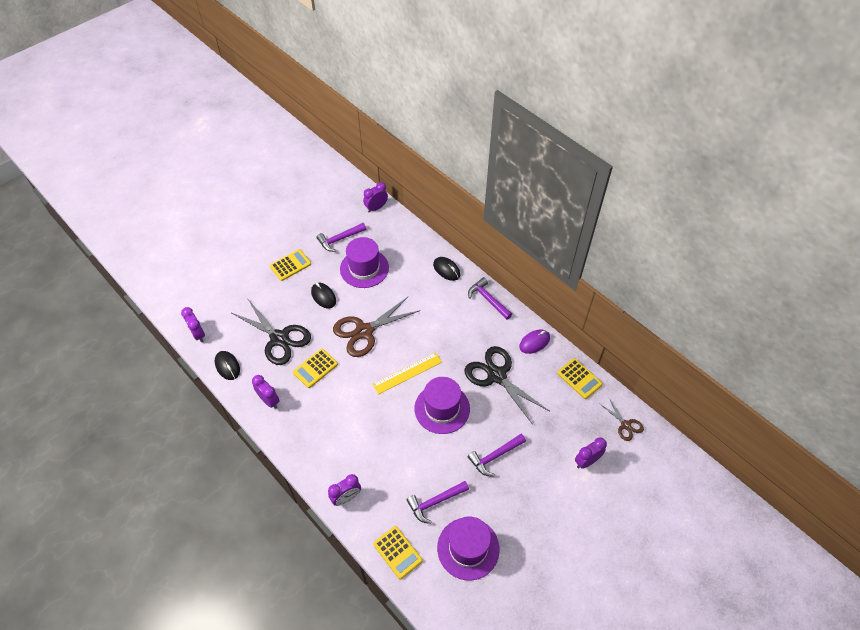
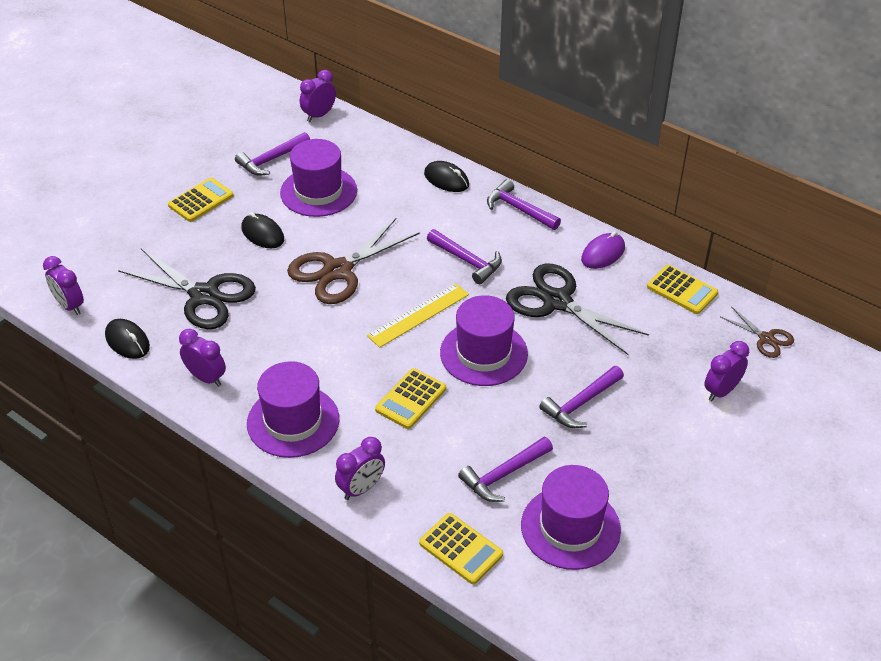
camera: 10 degrees left, 10 degrees down
(315, 368) = (271, 327): yellow calculator -> yellow calculator (411, 399)
(315, 441) = (293, 421): none -> purple hat
(446, 335) = (467, 261): none -> purple hammer

